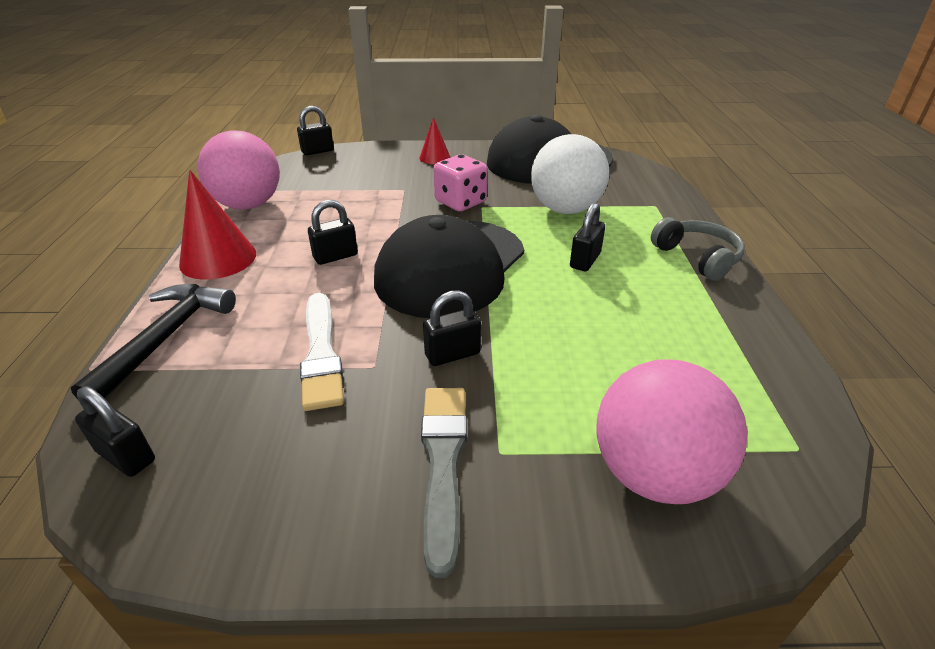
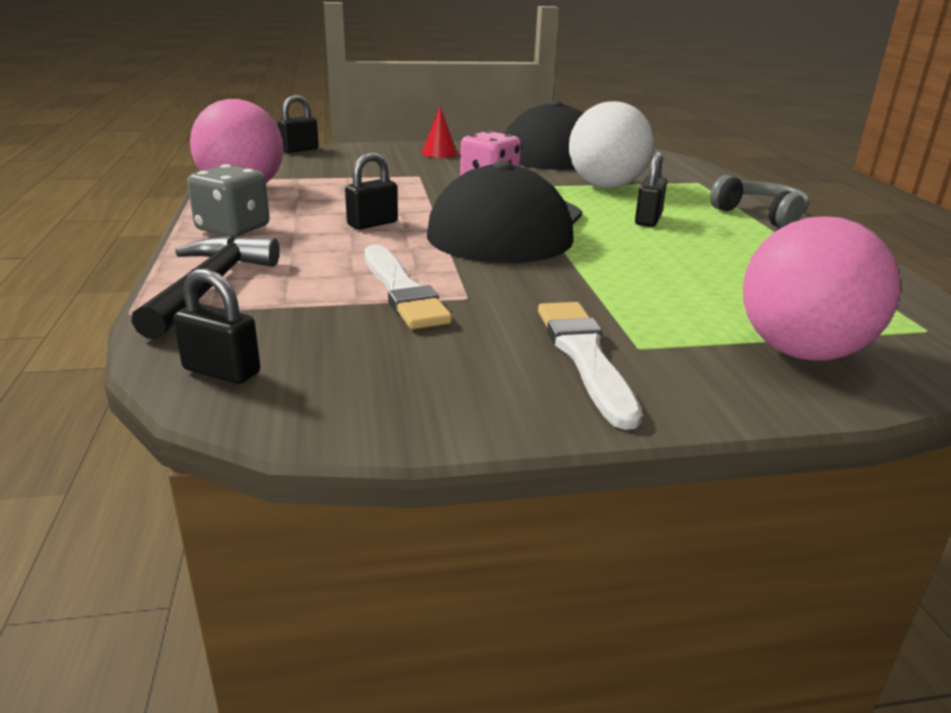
camera: 10 degrees left, 10 degrees down
(218, 259) = (233, 229): red cone -> grey dice
(443, 463) = (585, 357): grey brush -> white brush
(452, 354) = (548, 286): black padlock -> none

